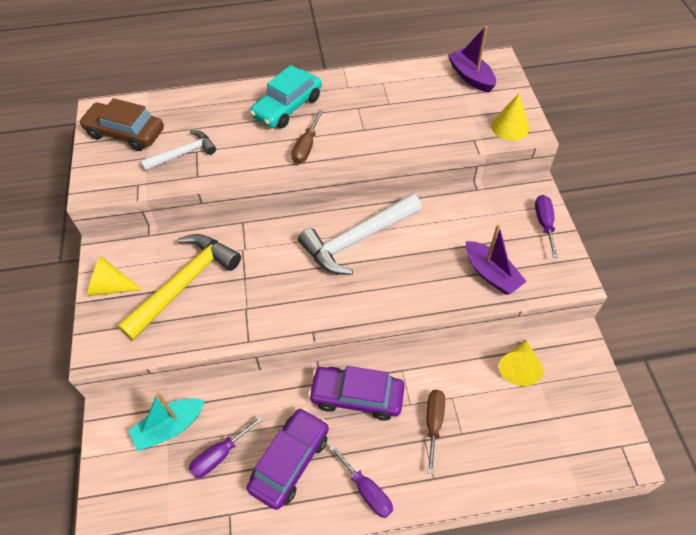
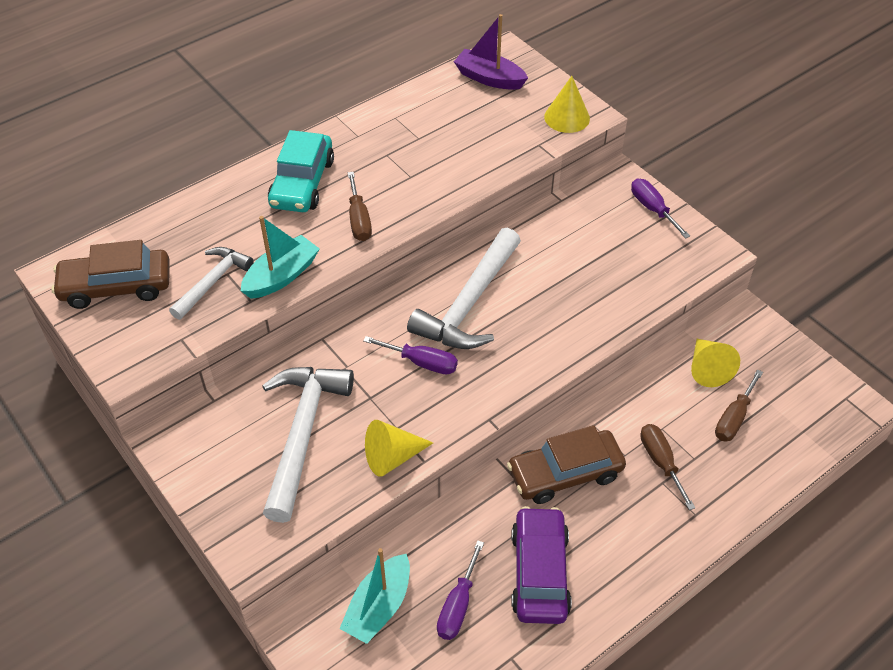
camera: 30 degrees left, 5 degrees down
(111, 287) = (211, 477): yellow cone -> yellow cone (392, 457)
(185, 283) = (302, 433): yellow hammer -> white hammer
(228, 167) = (281, 276): none -> turquoise boat
(357, 396) = (565, 473): purple car -> brown car
(367, 490) = (638, 560): purple screwdriver -> purple screwdriver (422, 362)
(491, 274) = (634, 281): purple boat -> none
(514, 417) = (733, 418): none -> brown screwdriver

